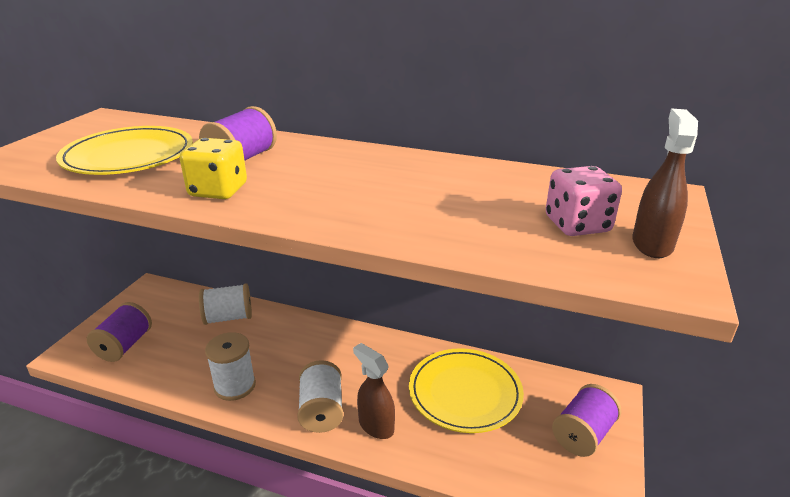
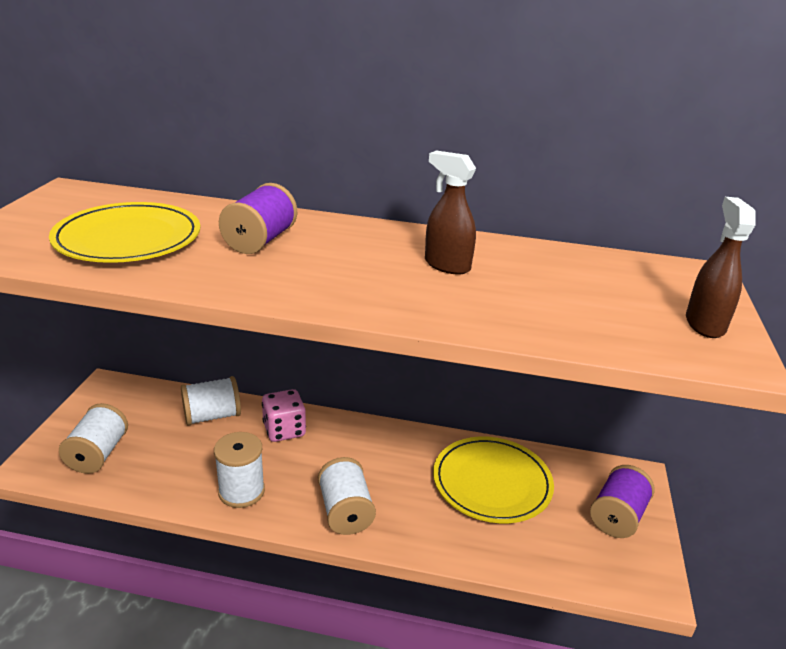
camera: 10 degrees left, 0 degrees up
(124, 345) = (98, 454): purple spool -> white spool
(218, 190) = (252, 278): yellow dice -> none
(376, 426) = (407, 523): brown spray bottle -> brown spray bottle (446, 265)
(577, 225) = (631, 307): pink dice -> pink dice (284, 430)

